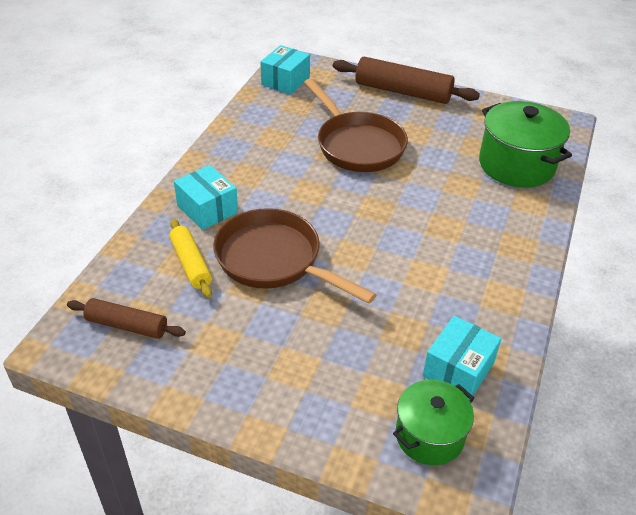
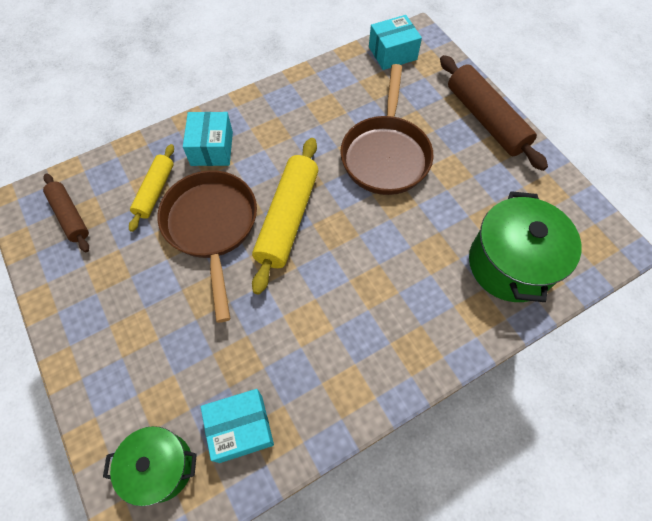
camera: 40 degrees right, 20 degrees up
(331, 221) = (288, 219): none -> yellow rolling pin

